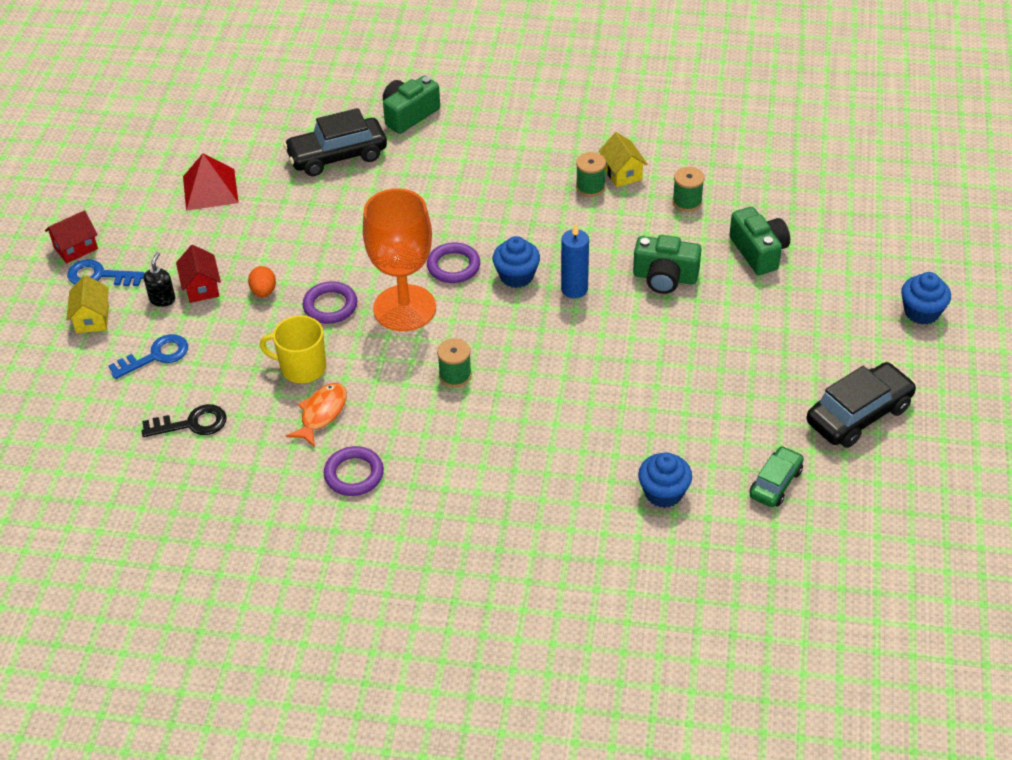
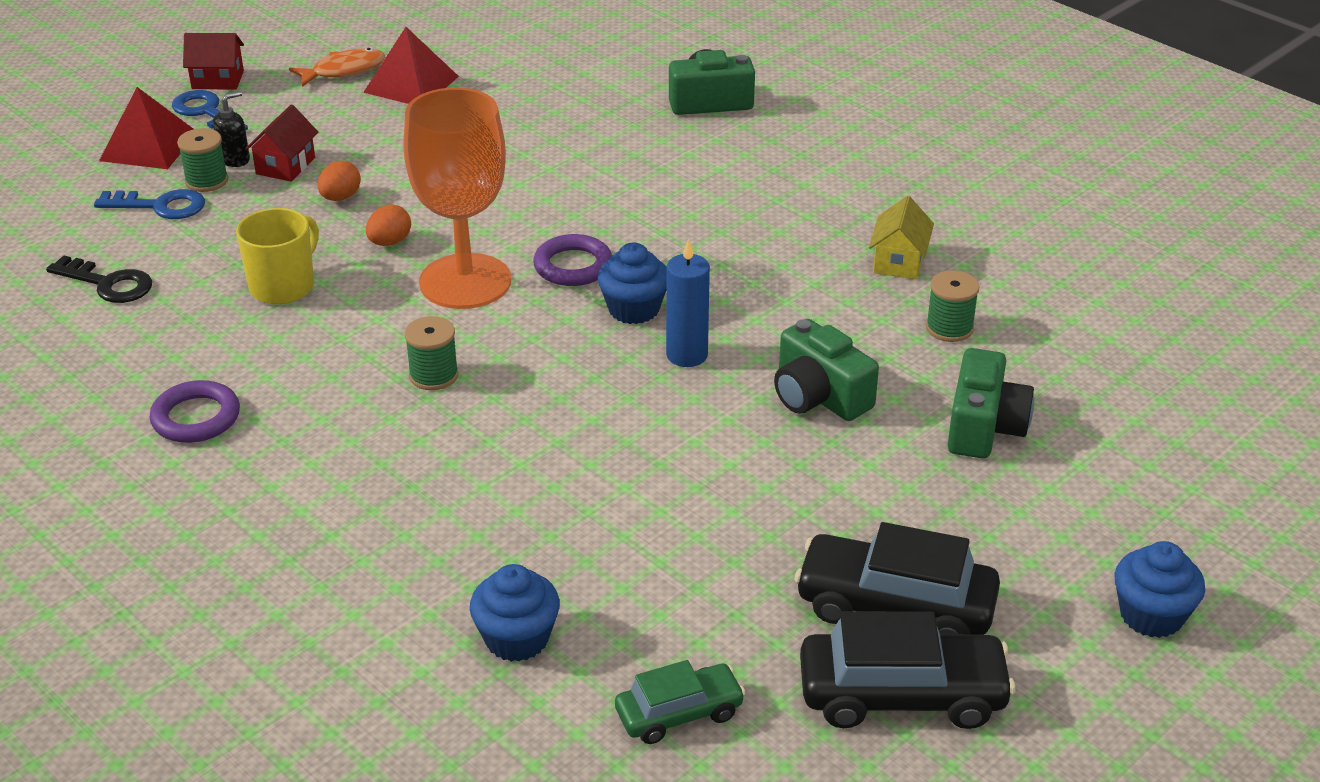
camera: 35 degrees right, 10 degrees down
(92, 318) = (149, 146): yellow house -> red pyramid
(302, 367) = (283, 286): yellow mug -> yellow mug turned 75 degrees clockwise
(321, 414) = (243, 340): orange fish -> orange fish (344, 71)
(330, 306) = (389, 242): purple ring -> orange egg
(337, 156) = (581, 108): black car -> black car (895, 606)
(590, 187) = (840, 259): green spool -> green spool (206, 181)

